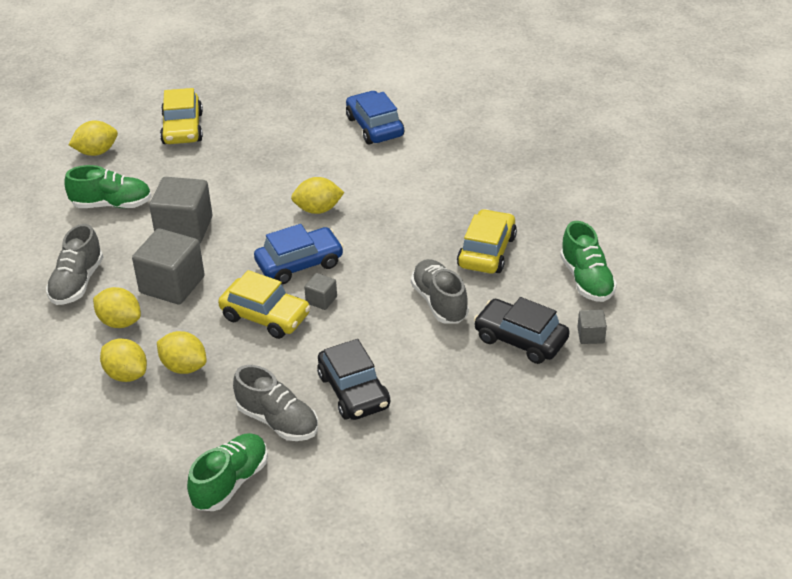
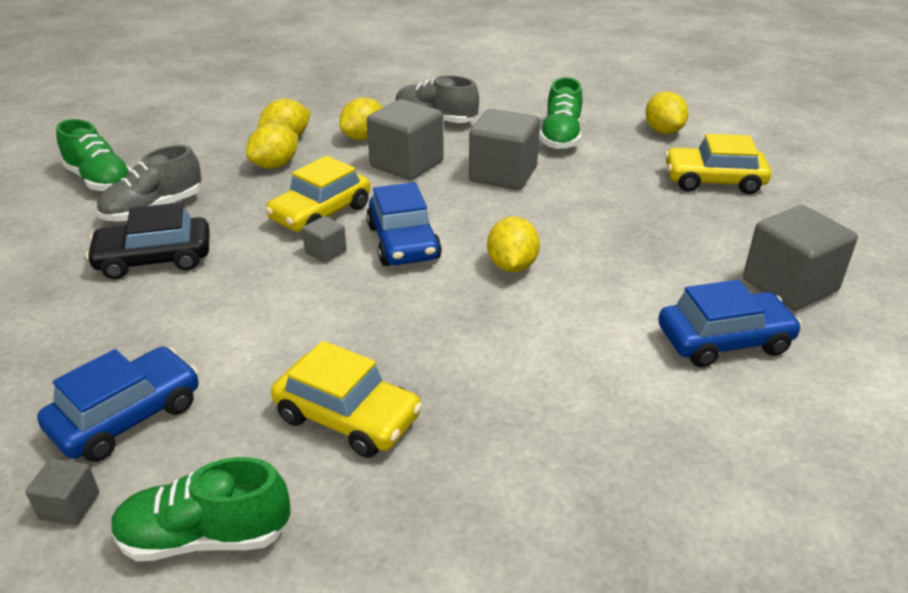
camera: 100 degrees right, 5 degrees down
(313, 103) = (789, 285): none -> grey cube
(439, 302) = (260, 347): grey shoe -> none
(520, 339) = (127, 416): black car -> blue car

